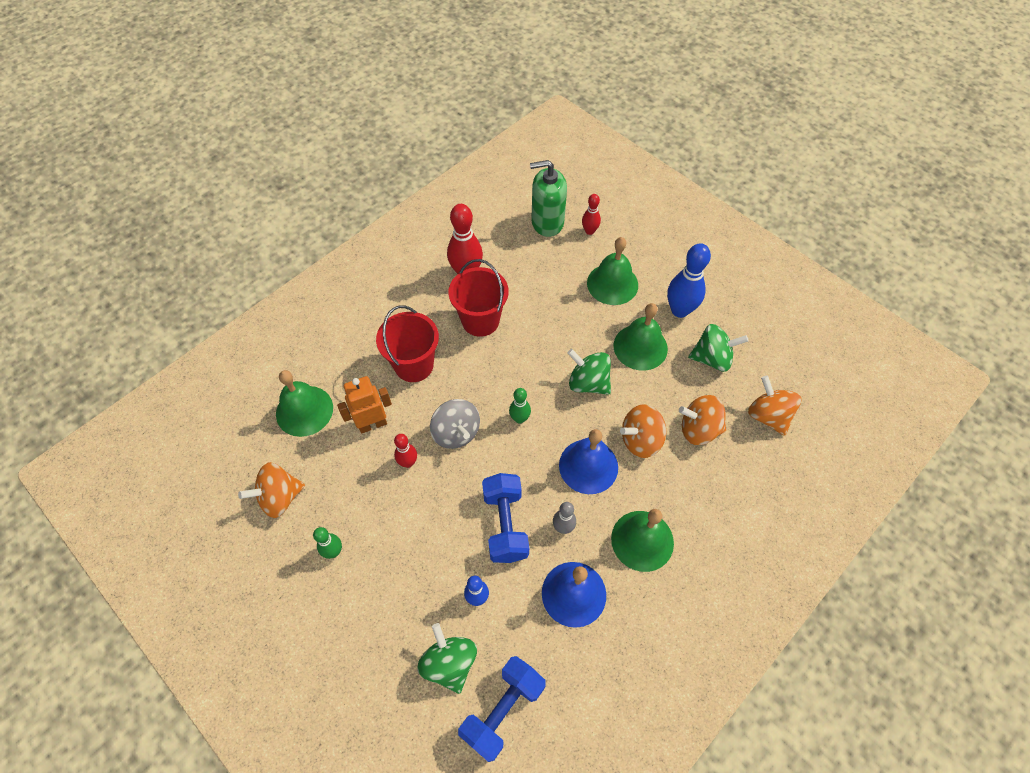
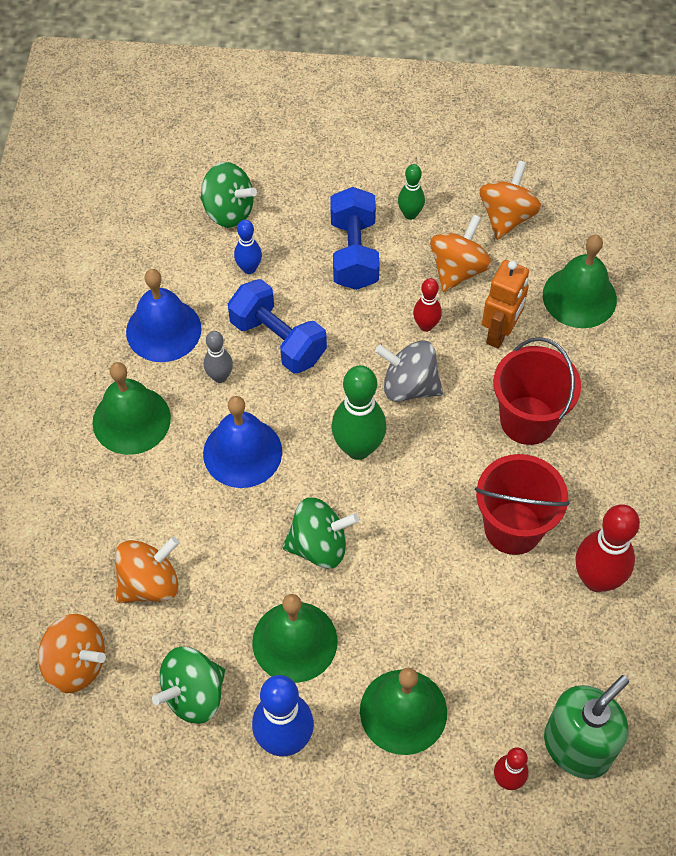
camera: 140 degrees right, 0 degrees up
(503, 710) = (156, 213): blue dumbbell -> blue dumbbell (354, 253)
(519, 418) = (358, 448): green bowling pin -> green bowling pin, size x1.81
(640, 440) = (207, 521): orange spinning top -> orange spinning top (458, 270)

